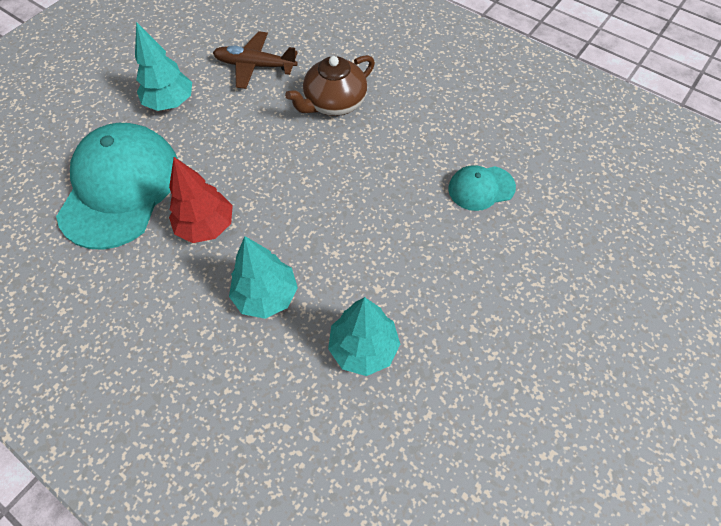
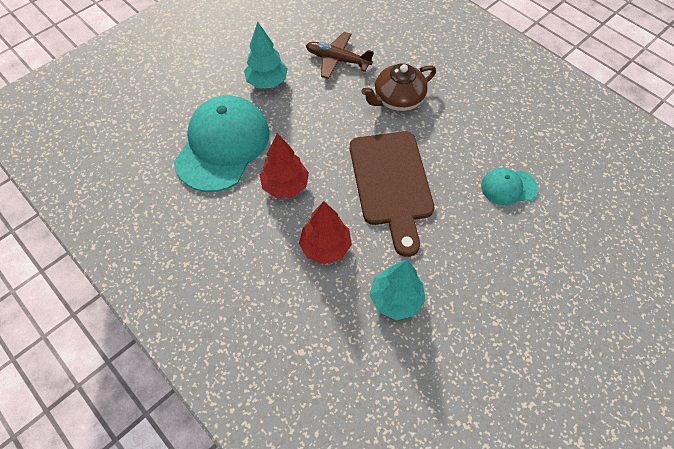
camera: 10 degrees right, 0 degrees up
(266, 296) = (325, 247): turquoise tree -> red tree
(339, 204) = (391, 183): none -> brown cutting board

